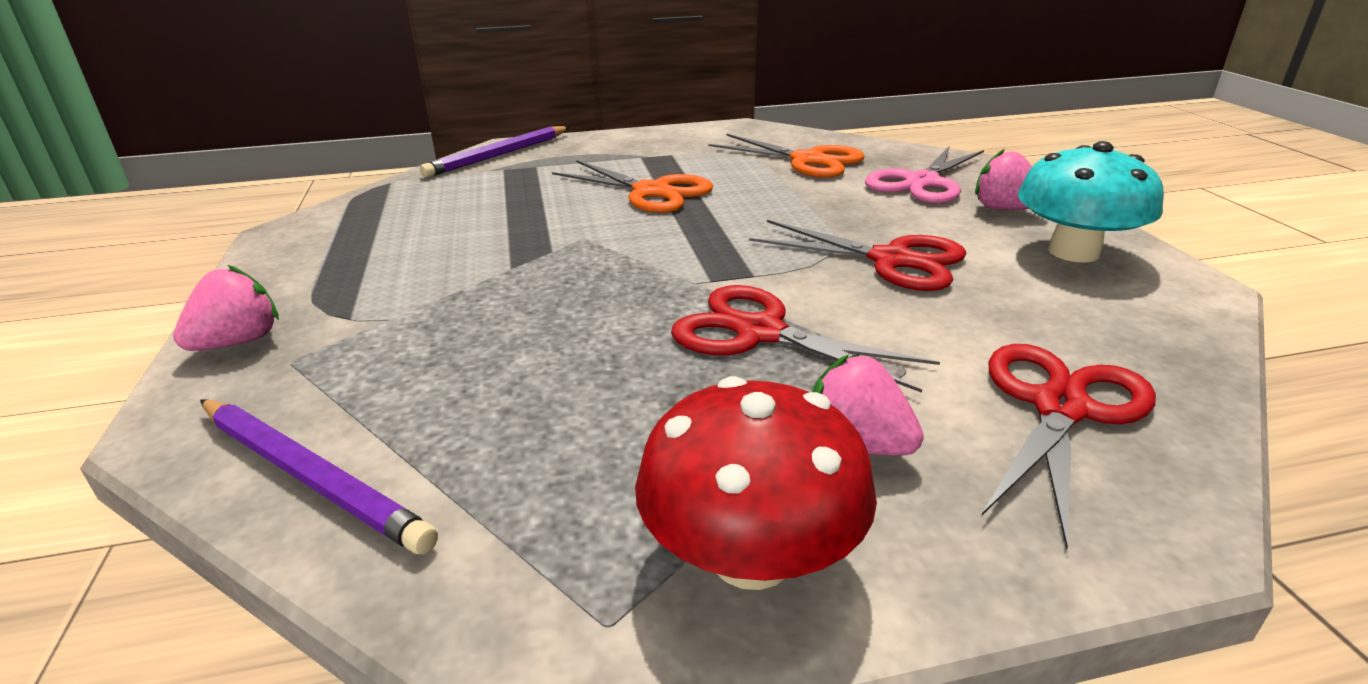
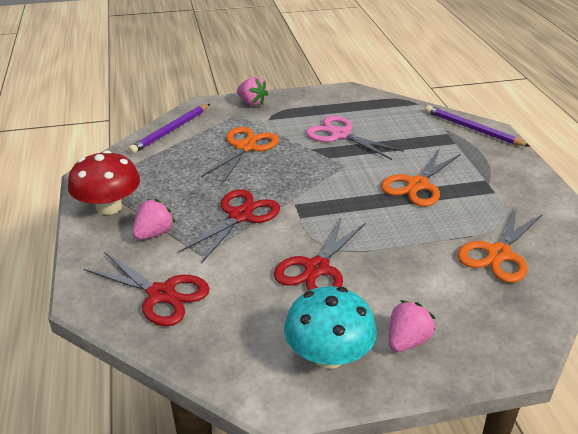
camera: 90 degrees right, 5 degrees up
(474, 340) = (245, 147): none -> orange scissors
(922, 182) = (459, 307): pink scissors -> pink scissors (340, 135)

